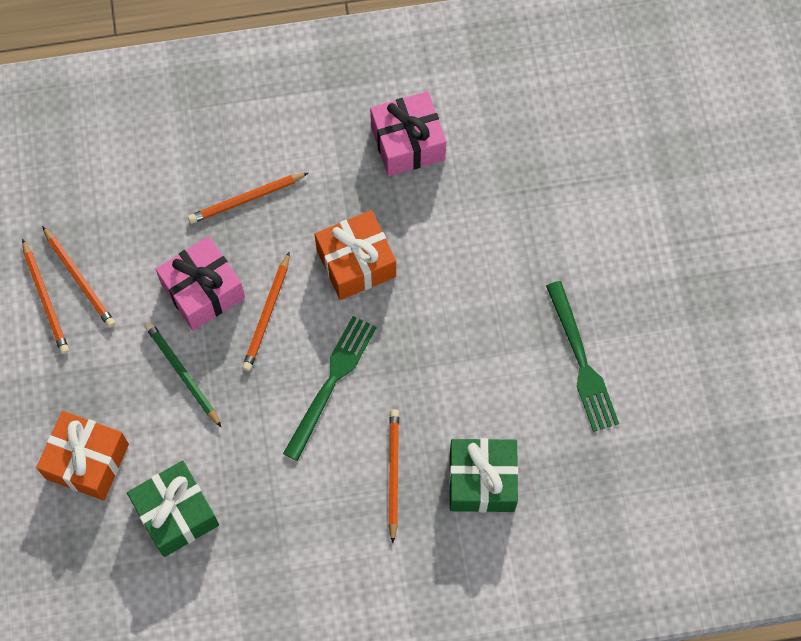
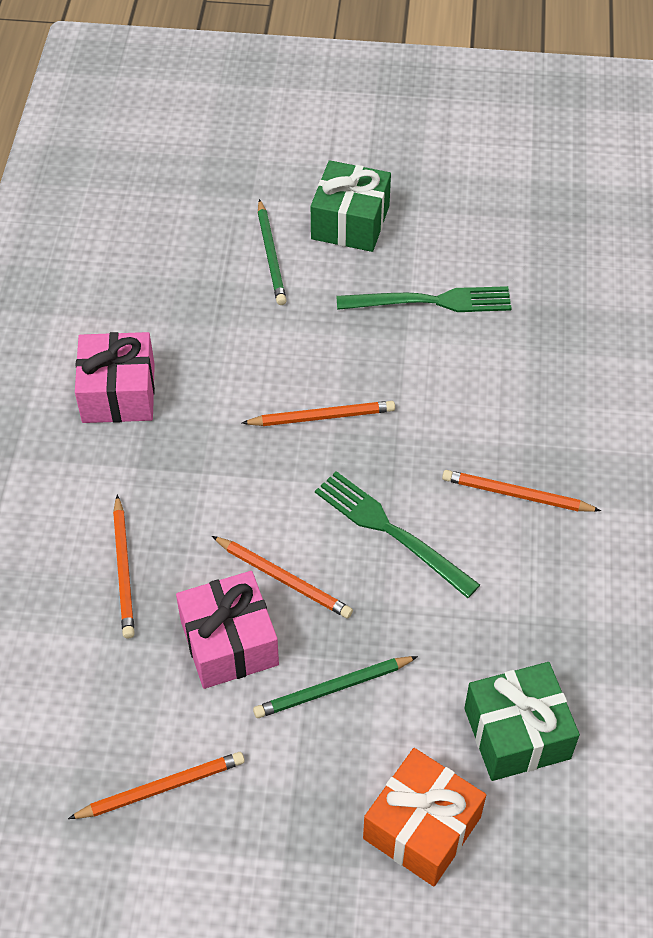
camera: 75 degrees left, 15 degrees down
(46, 299) = (175, 837): orange pencil -> orange pencil (321, 416)
(356, 263) = (249, 474): orange gift -> none
(482, 481) = (543, 416): green gift -> green gift (350, 222)
(592, 216) = (271, 255): none -> green pencil

